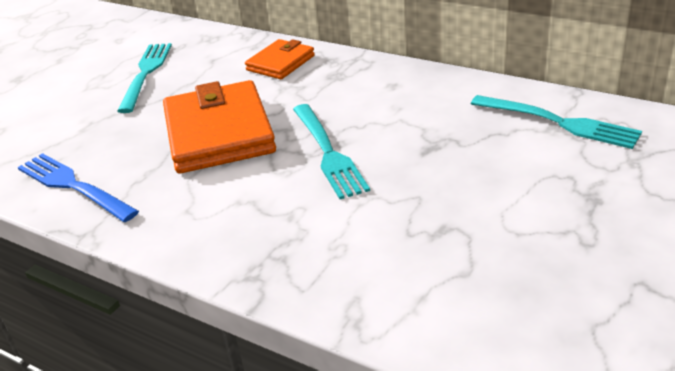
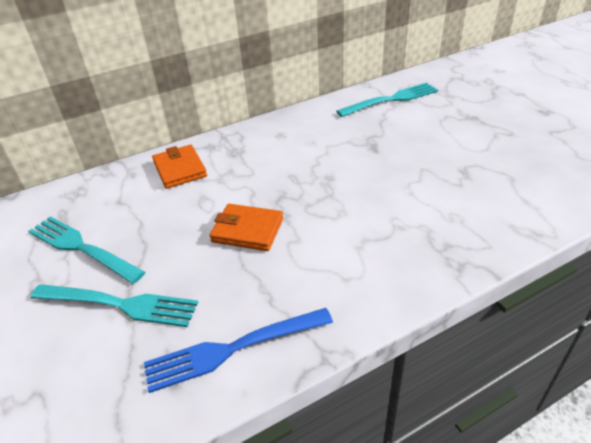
camera: 60 degrees left, 5 degrees up
(218, 133) = (247, 230): orange wallet -> orange wallet, size x0.55
(328, 152) = (336, 186): turquoise fork -> turquoise fork (119, 304)

